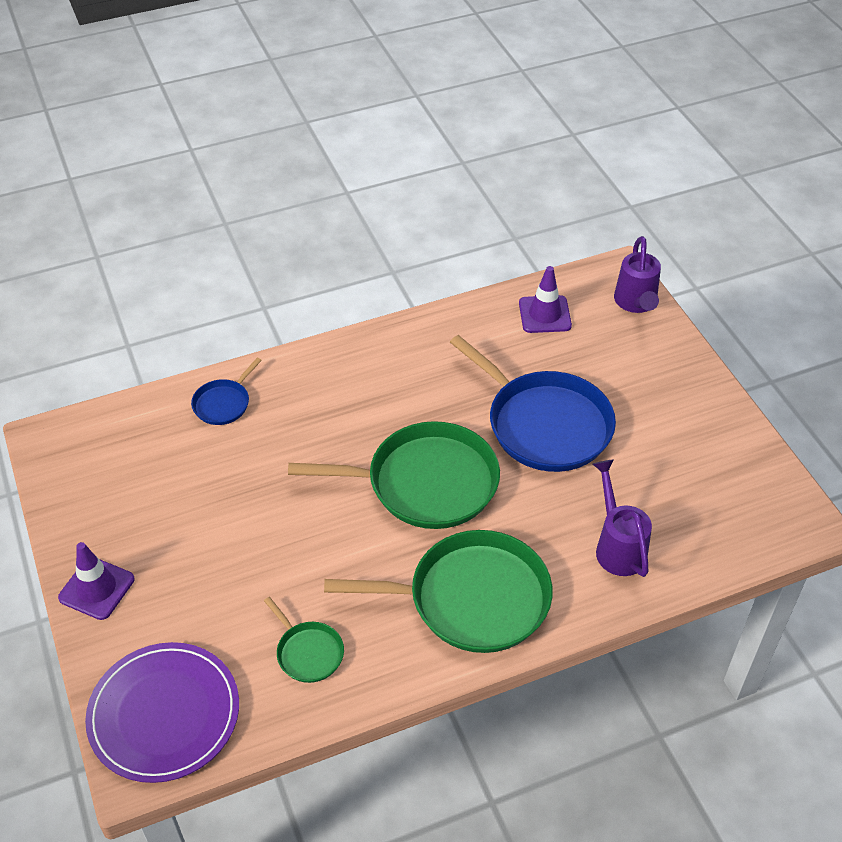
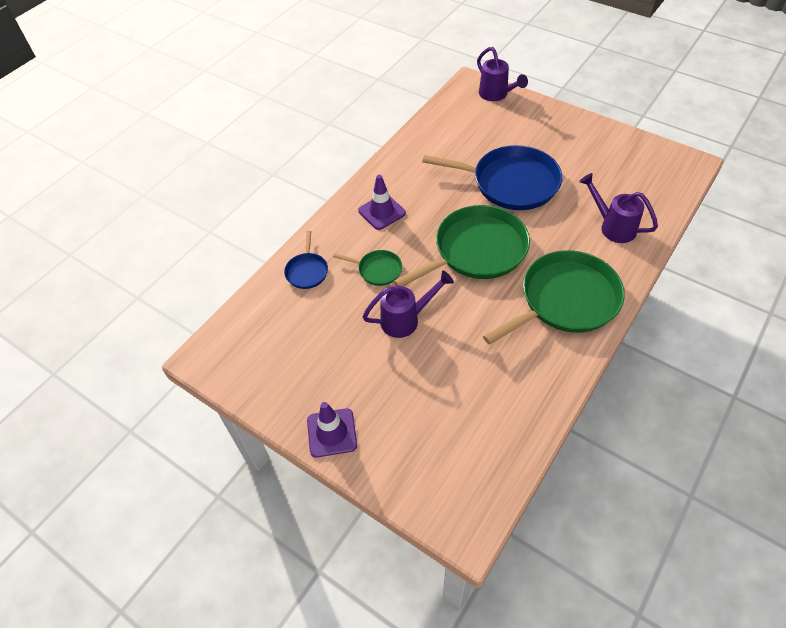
camera: 30 degrees left, 5 degrees up
(164, 714) = (453, 482): purple plate -> none
(276, 516) = (406, 319): none -> purple watering can
(308, 652) = (504, 388): green pan -> green pan (377, 270)
(544, 314) = (453, 124): purple traffic cone -> purple traffic cone (382, 212)

